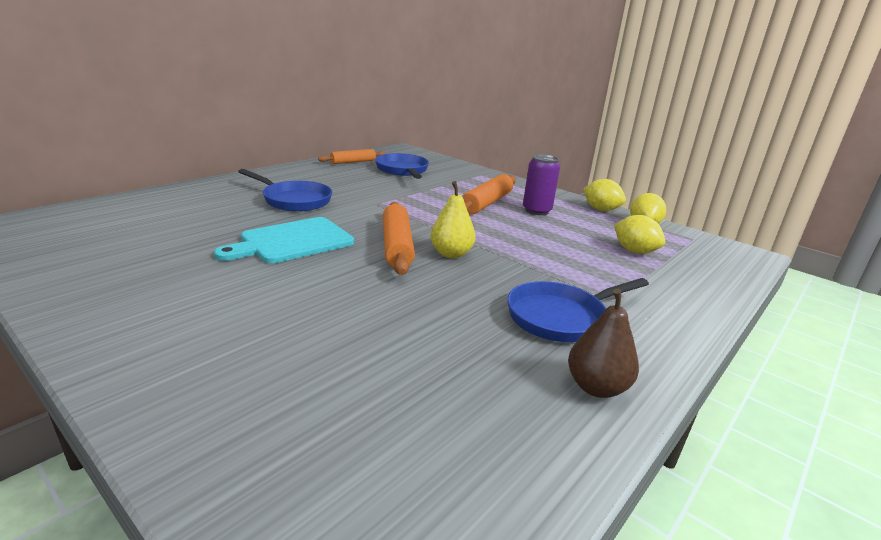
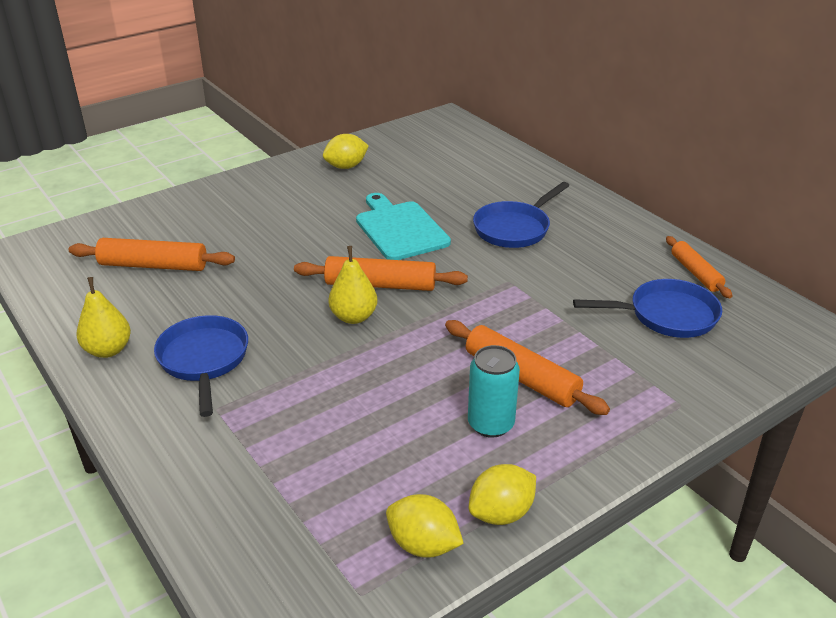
camera: 105 degrees right, 10 degrees up
(398, 398) = (153, 265): none -> orange rolling pin
(536, 211) = (490, 424): purple can -> turquoise can
(596, 387) = (108, 350): brown pear -> yellow pear
(634, 251) = (327, 483): yellow lemon -> yellow lemon (346, 166)

